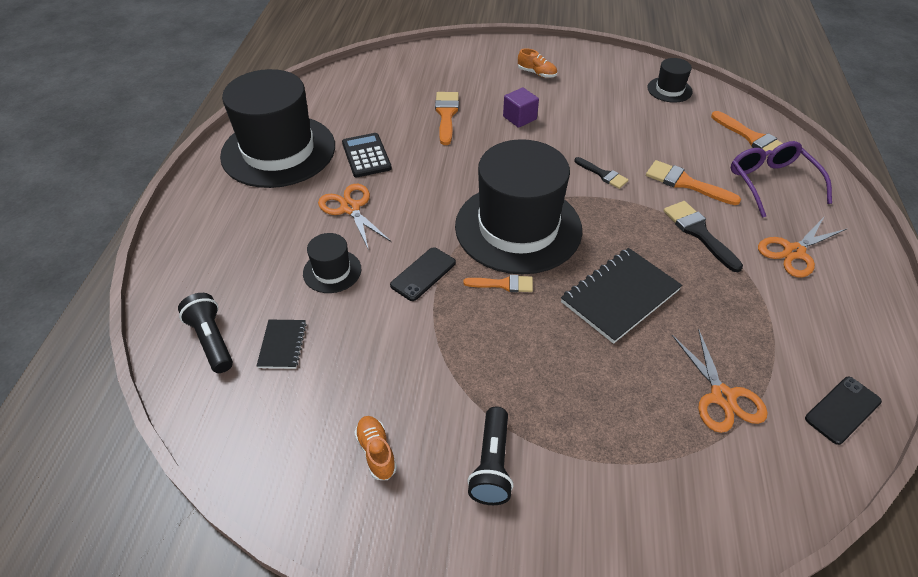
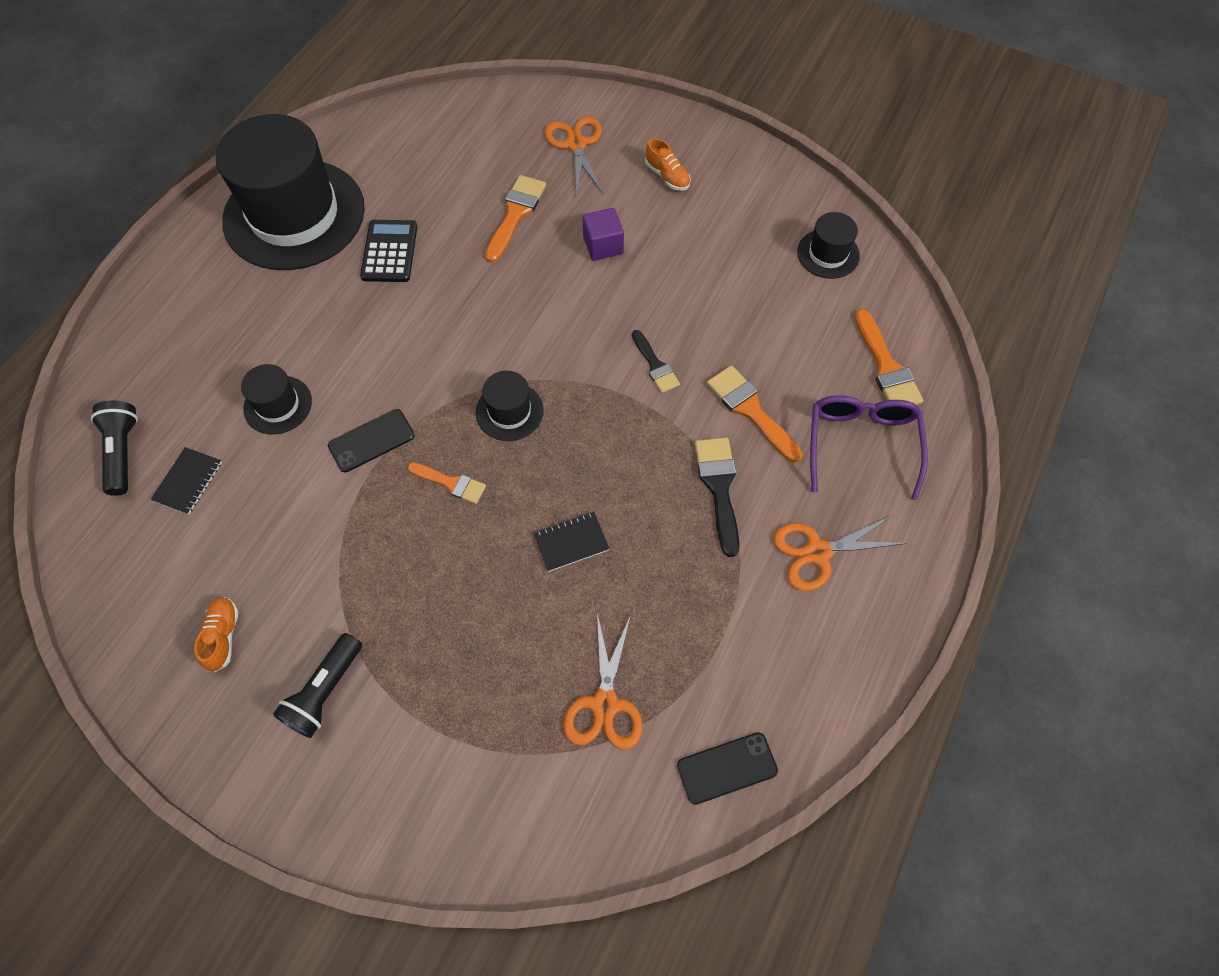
camera: 20 degrees right, 15 degrees up
(350, 208) = (336, 324): orange scissors -> orange scissors (576, 144)
(518, 227) = (509, 411): black hat -> black hat, size x0.43
(620, 296) = (571, 542): black notebook -> black notebook, size x0.52

